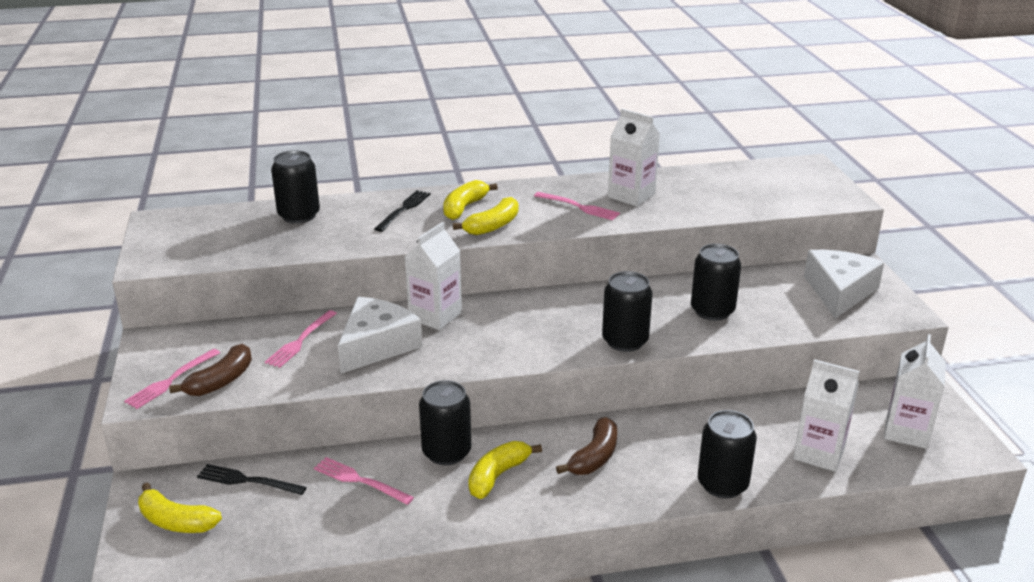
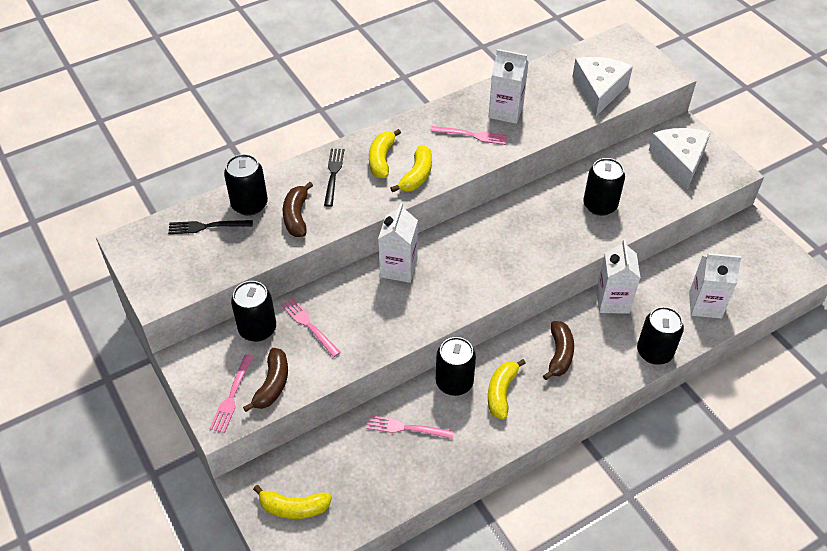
camera: 20 degrees left, 20 degrees up
(247, 481) = (323, 454): black fork -> black fork (206, 227)
(300, 341) = (309, 325): pink fork -> pink fork turned 135 degrees clockwise
(339, 232) = (296, 216): none -> brown banana
(377, 345) = (371, 312): white cheese -> white cheese (599, 90)
(625, 341) = (552, 254): black can -> black can (257, 329)
(906, 432) = (753, 268): white carton -> white carton (612, 301)

